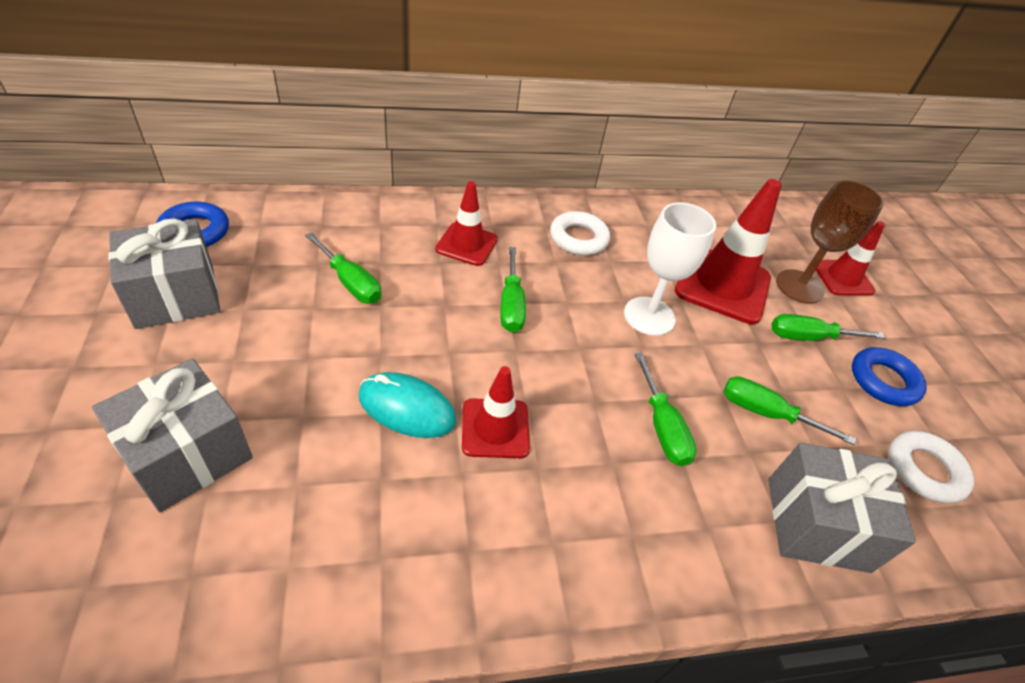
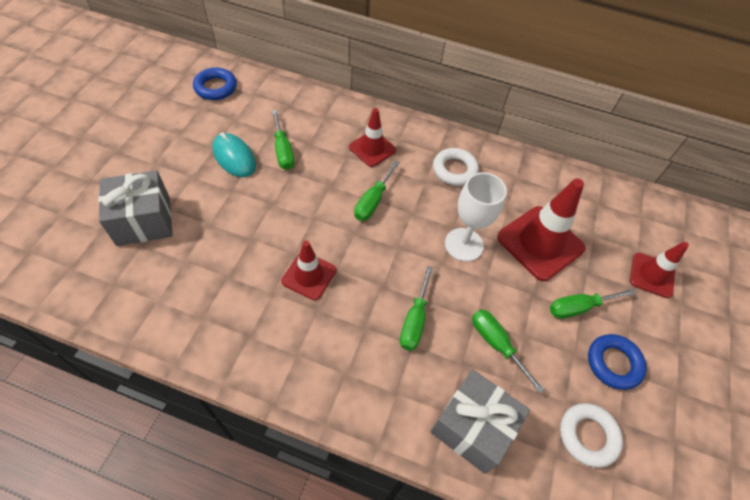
camera: 30 degrees right, 10 degrees up
(175, 296) = (184, 126): grey gift -> none
(406, 408) = (266, 242): turquoise mouse -> turquoise mouse (234, 157)
(799, 286) = (605, 267): brown goblet -> none
(808, 337) = (578, 307): green screwdriver -> green screwdriver turned 45 degrees counterclockwise

